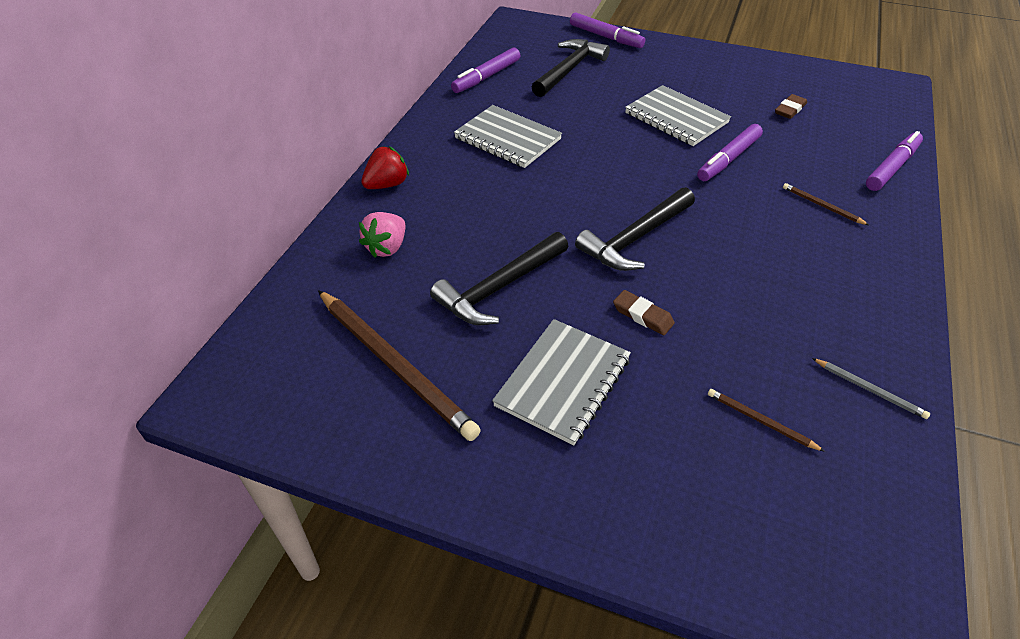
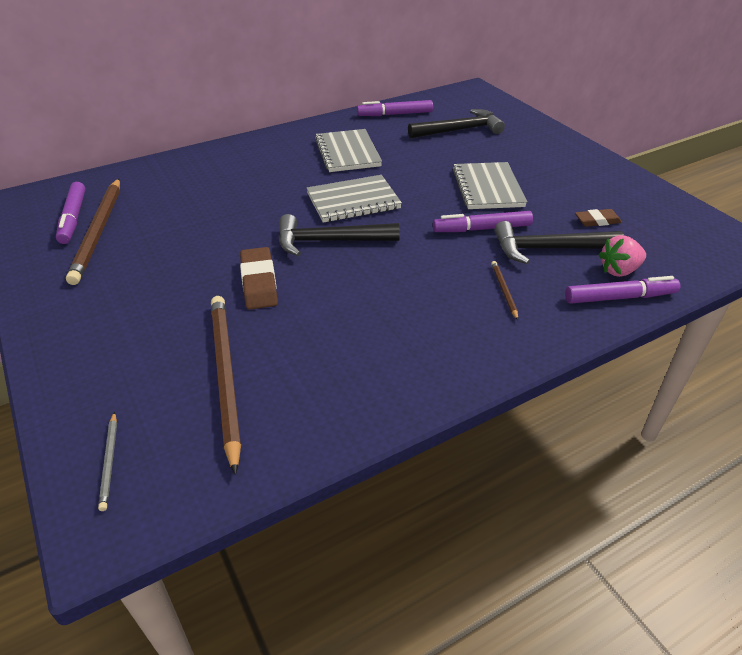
camera: 40 degrees right, 5 degrees down
(387, 184) = (239, 147): red strawberry -> none
(387, 247) = (187, 177): pink strawberry -> pink strawberry (619, 270)
(500, 287) = (208, 225): black hammer -> black hammer (549, 249)
(563, 382) = (158, 287): grey notebook -> grey notebook (353, 201)
(605, 37) = (524, 120): purple marker -> purple marker (73, 218)
(643, 315) = (259, 282): brown eraser -> brown eraser, size x1.58
(761, 421) = (225, 377): brown pencil -> brown pencil, size x2.25
(869, 389) = (326, 409): grey pencil -> grey pencil (110, 461)

